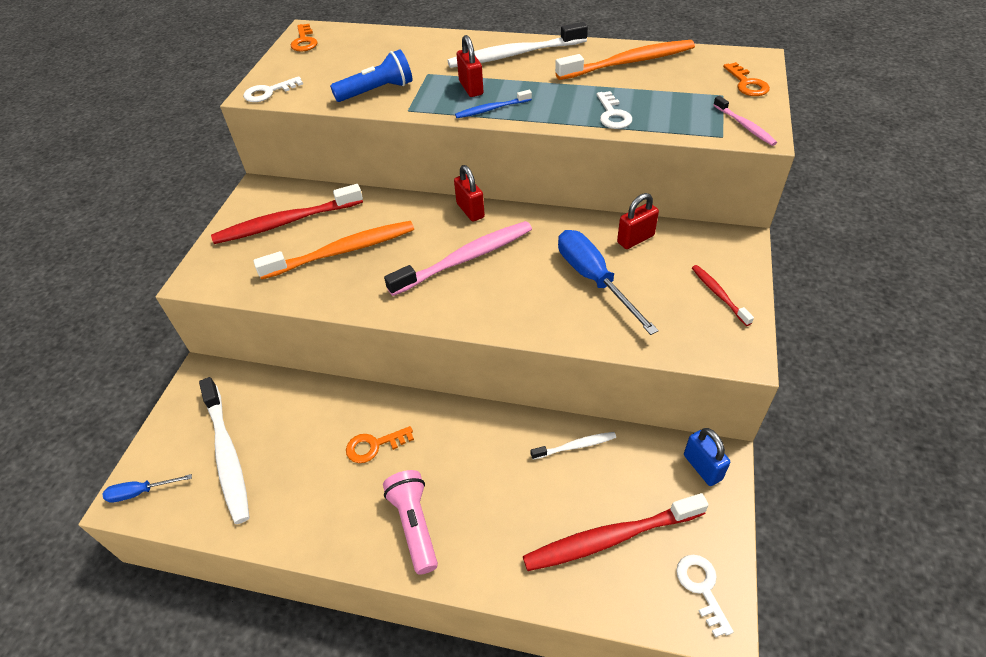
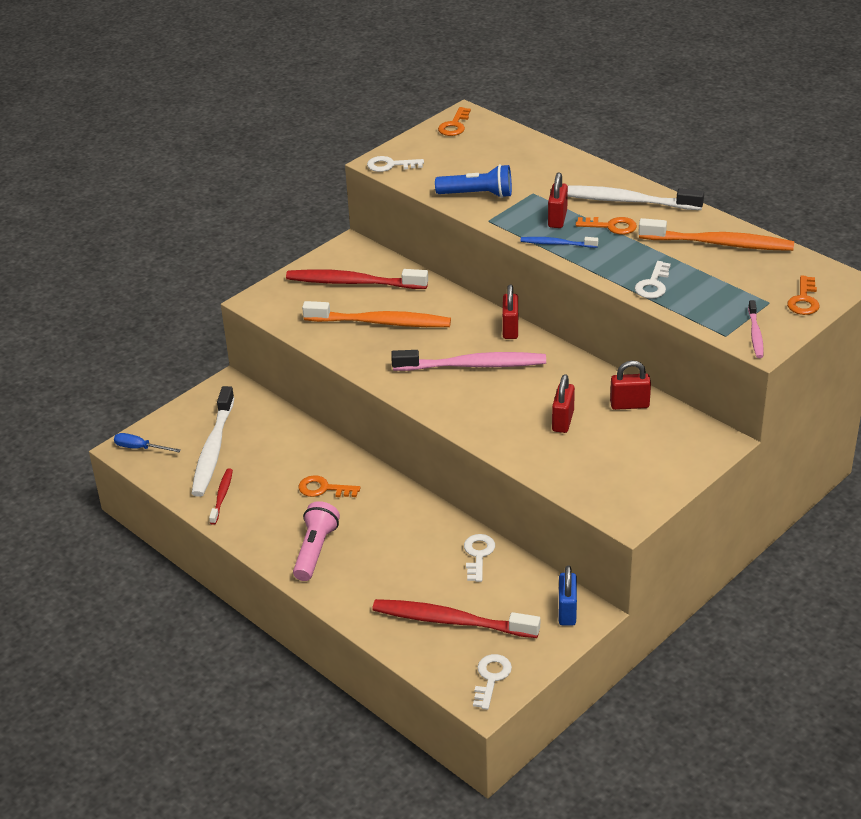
camera: 30 degrees right, 10 degrees down
(524, 78) = (611, 226): none -> orange key
(575, 446) = (478, 555): white toothbrush -> white key
(594, 280) = (563, 421): blue screwdriver -> red padlock
(718, 294) = (655, 471): red toothbrush -> red toothbrush (222, 496)

